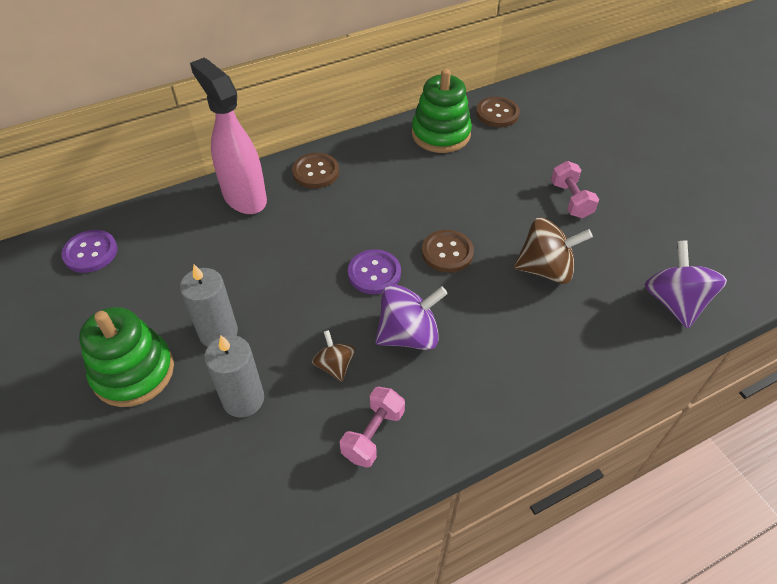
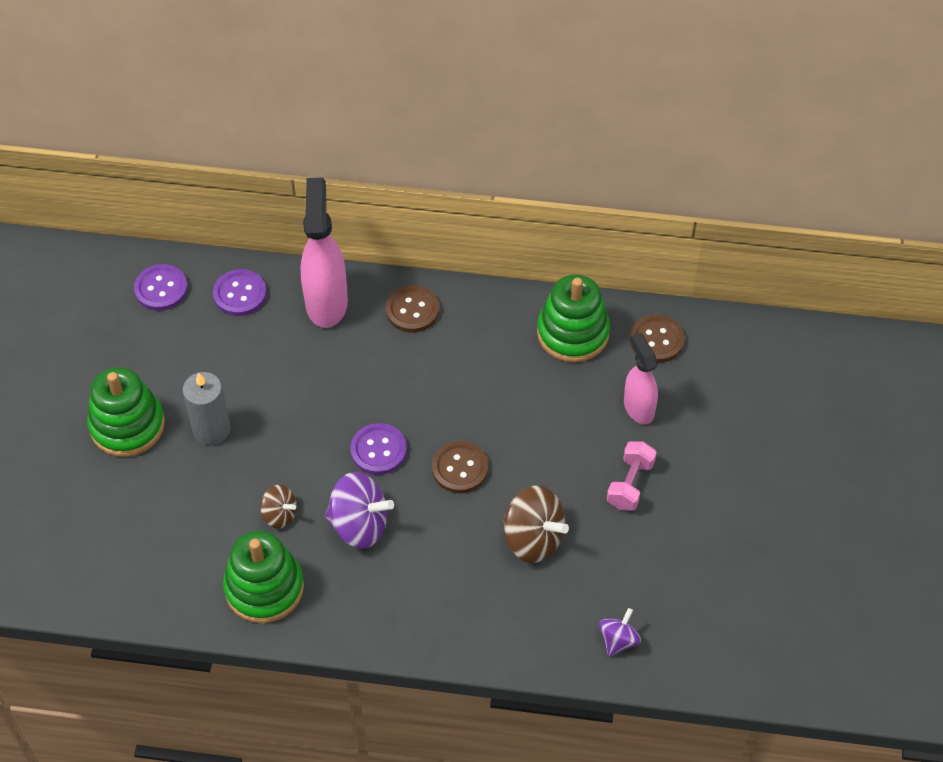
camera: 35 degrees right, 5 degrees up
(166, 224) = (240, 294): none -> purple button
(243, 399) = (191, 499): grey candle -> none
(335, 365) = (279, 514): brown spinning top -> brown spinning top turned 105 degrees clockwise
(373, 434) = (264, 588): pink dumbbell -> green stacking toy
(527, 154) = (638, 408): none -> pink spray bottle
(674, 302) = (618, 640): purple spinning top -> purple spinning top, size x0.57

